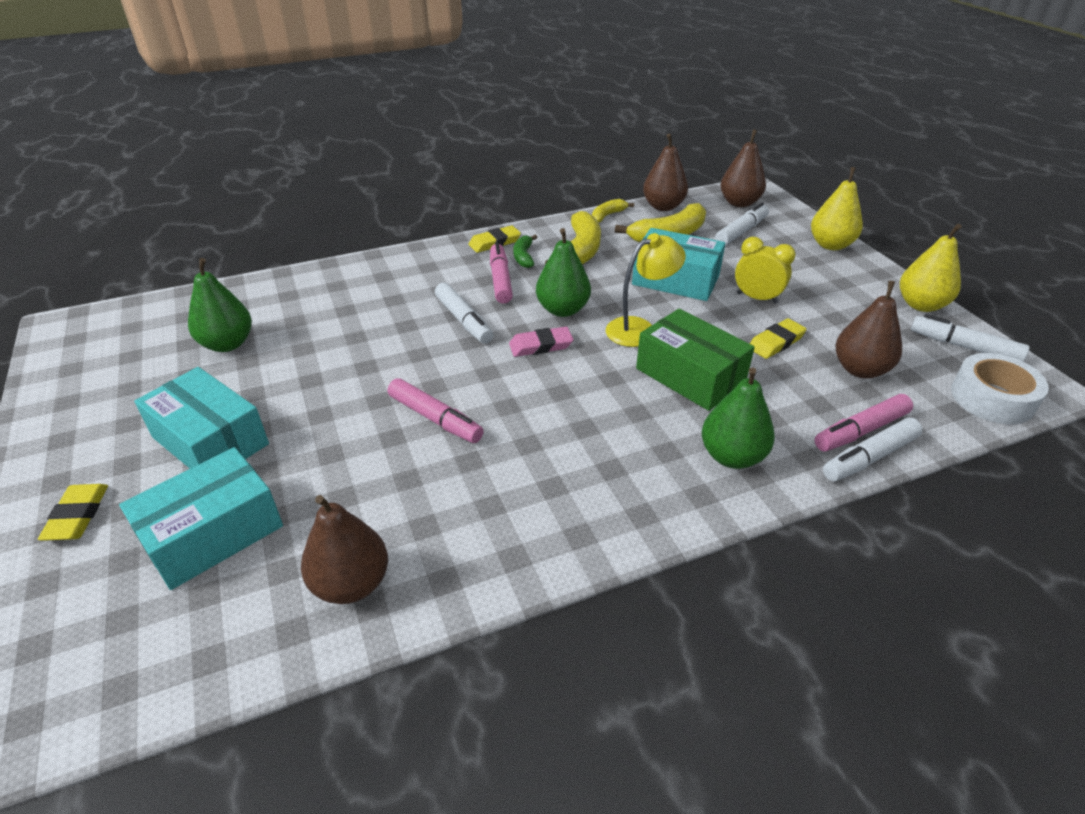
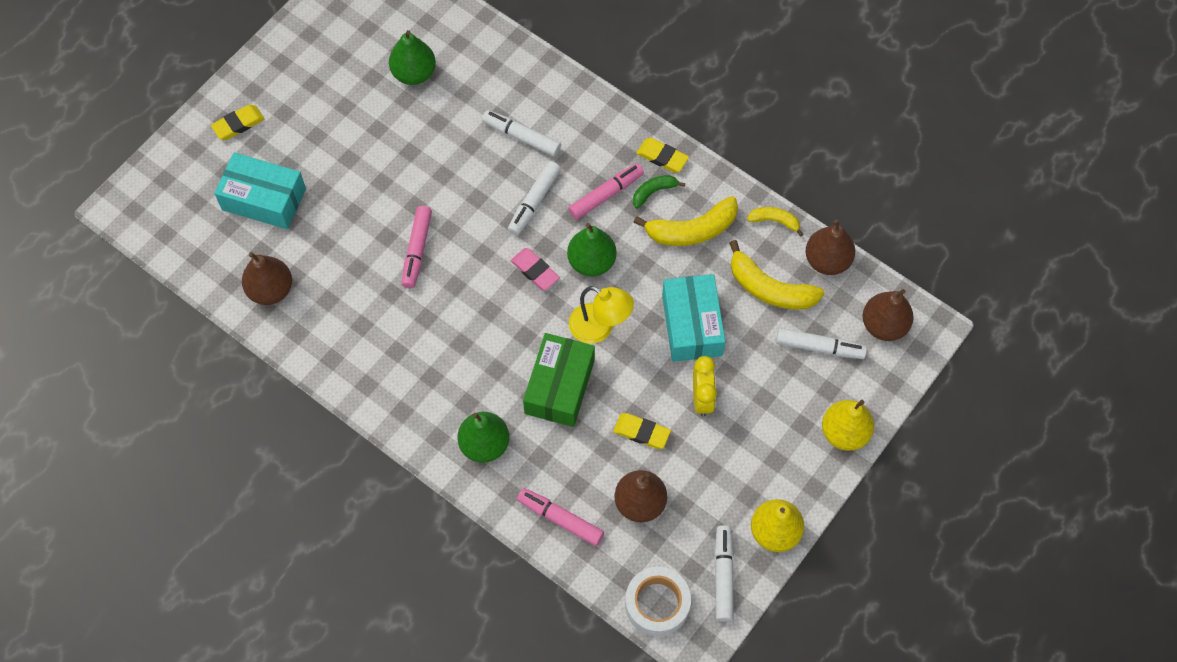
camera: 60 degrees right, 25 degrees up
(210, 441) = (325, 140): turquoise box -> none
(869, 457) = (533, 530): white marker -> white marker (521, 137)

